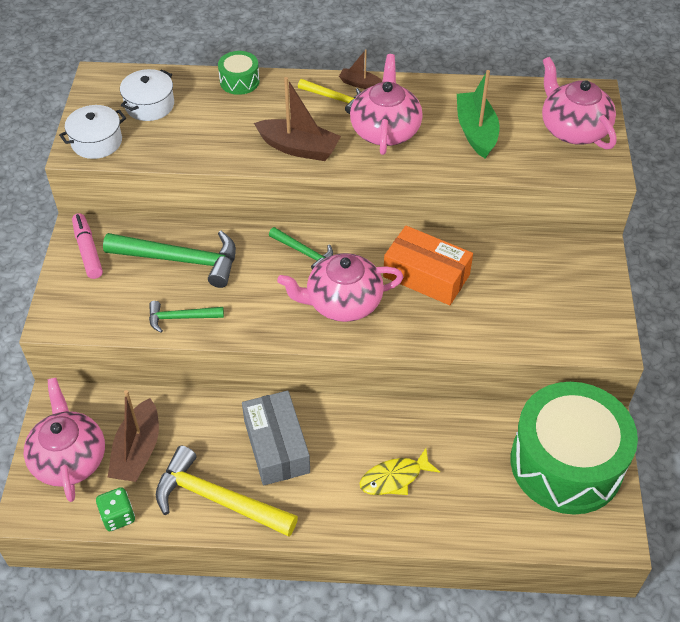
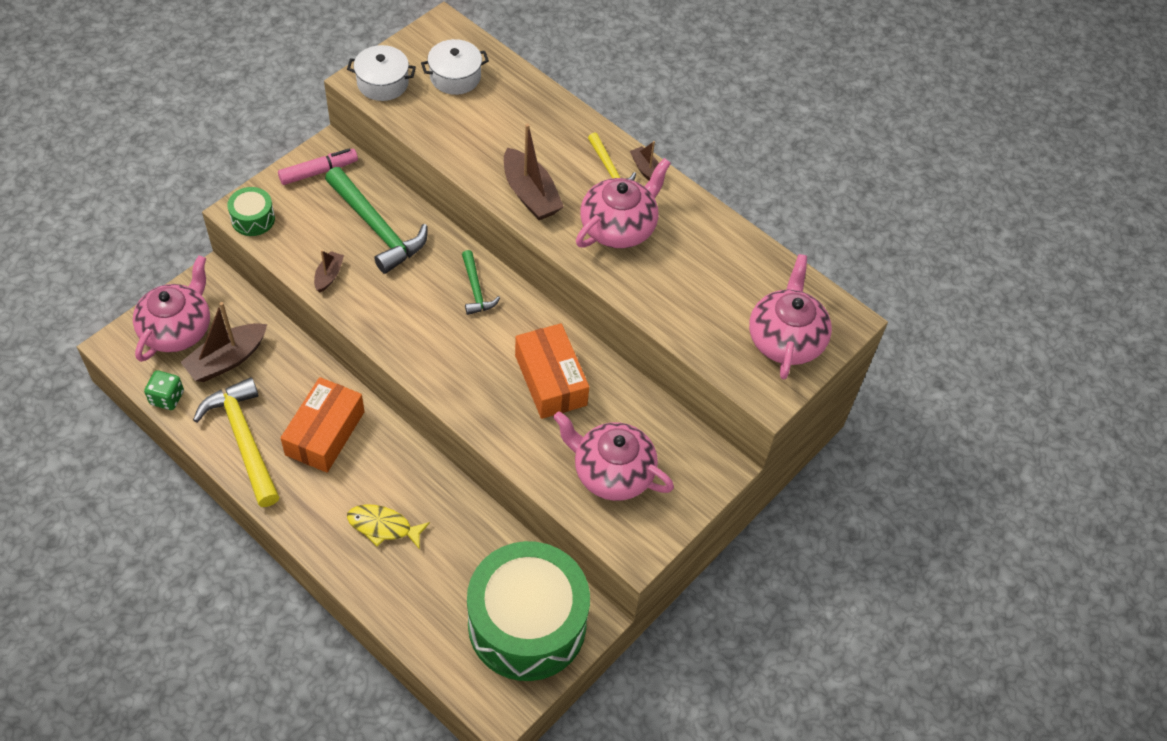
camera: 35 degrees right, 5 degrees up
(88, 251) = (319, 172): pink marker -> pink marker turned 45 degrees clockwise
(181, 318) = (329, 275): green hammer -> brown boat
(239, 81) = (548, 102): green drum -> green drum (253, 219)
(276, 446) = (325, 433): grey box -> orange box
(342, 302) = (460, 353): pink teapot -> pink teapot (612, 472)
(476, 132) = (695, 282): green boat -> none

